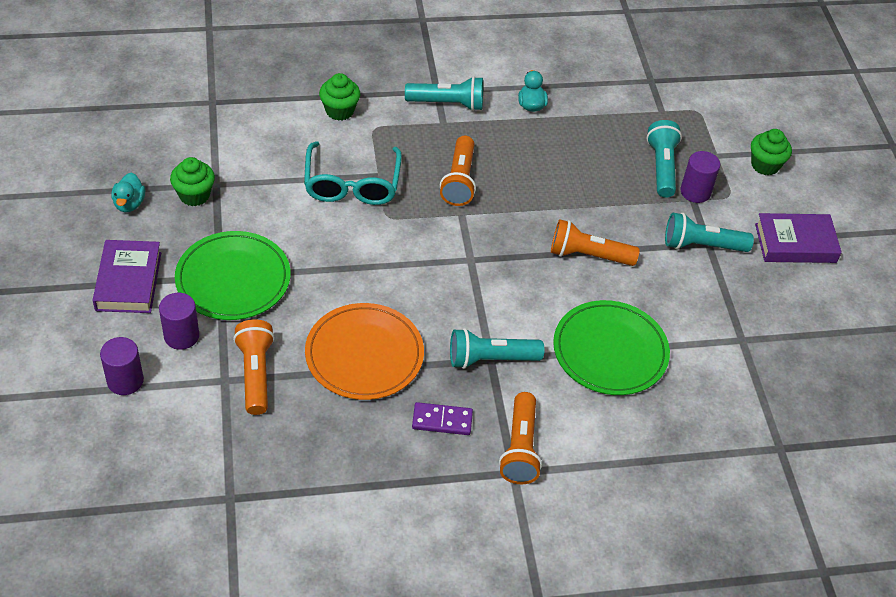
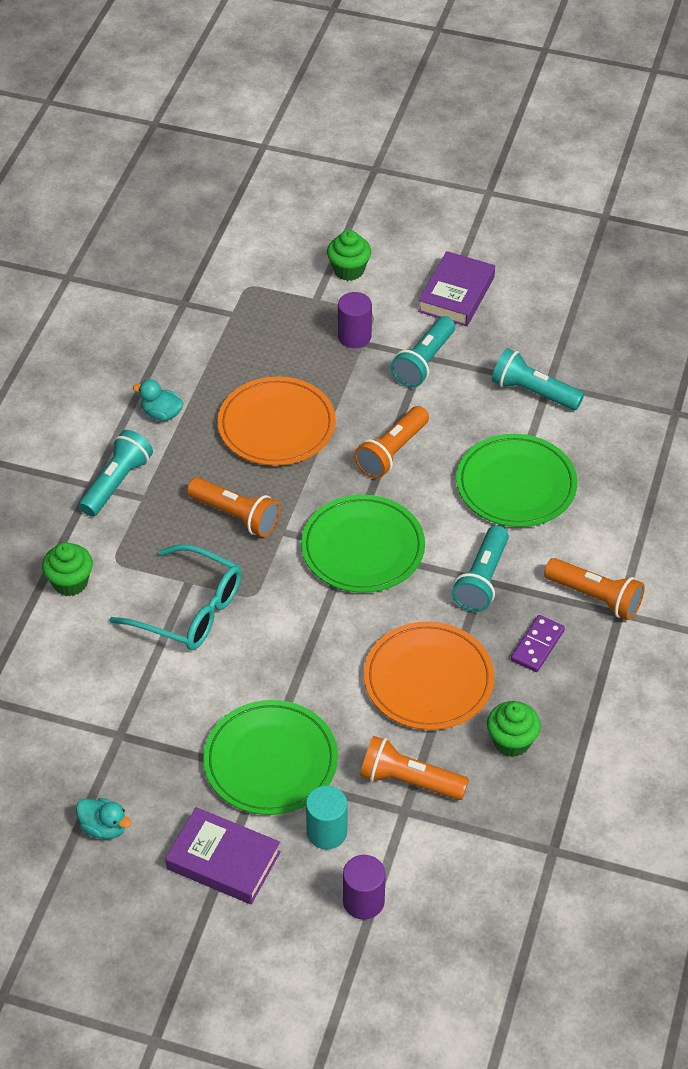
camera: 60 degrees left, 0 degrees up
(181, 336) = (327, 832): purple cylinder -> turquoise cylinder
(194, 195) = (125, 760): green cupcake -> green cupcake (511, 741)
(475, 268) = (363, 548): none -> green plate
(566, 175) = (276, 425): none -> orange plate
(661, 167) = (308, 347): turquoise flashlight -> turquoise flashlight (533, 392)

